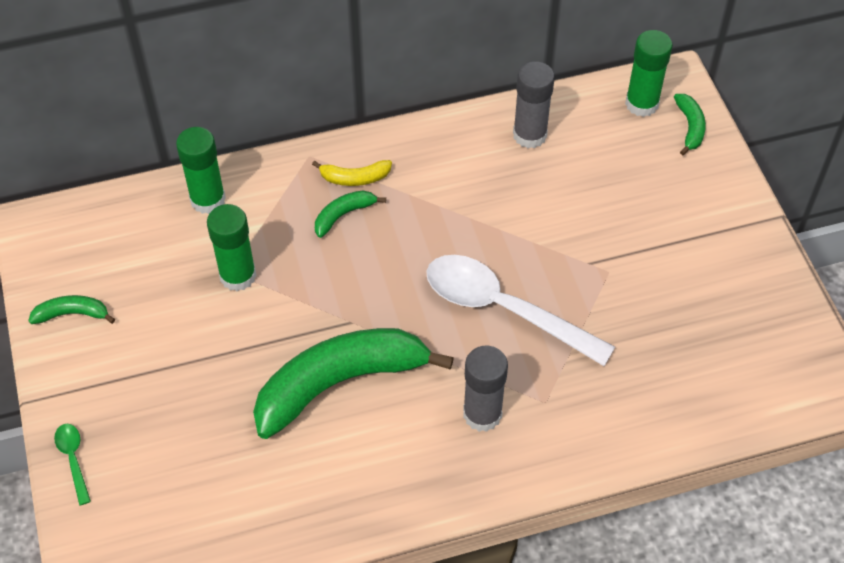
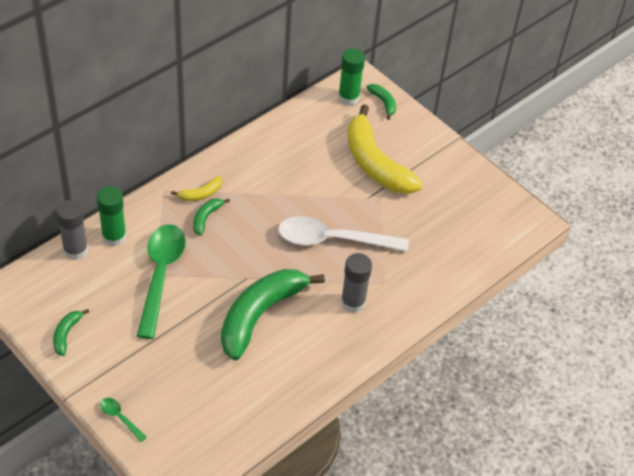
camera: 30 degrees left, 5 degrees down
(72, 314) = (66, 334): green banana -> green banana turned 45 degrees counterclockwise
(238, 276) = (160, 275): green glue stick -> green spoon
(529, 135) = (293, 135): grey glue stick -> grey glue stick (75, 250)
(628, 215) = (375, 163): none -> yellow banana

